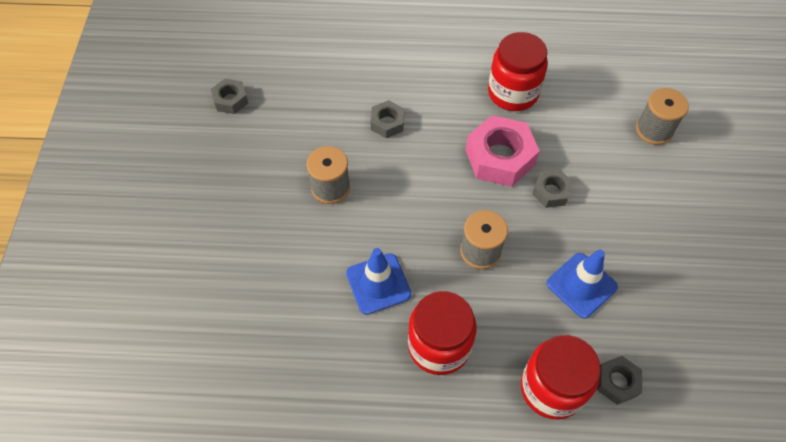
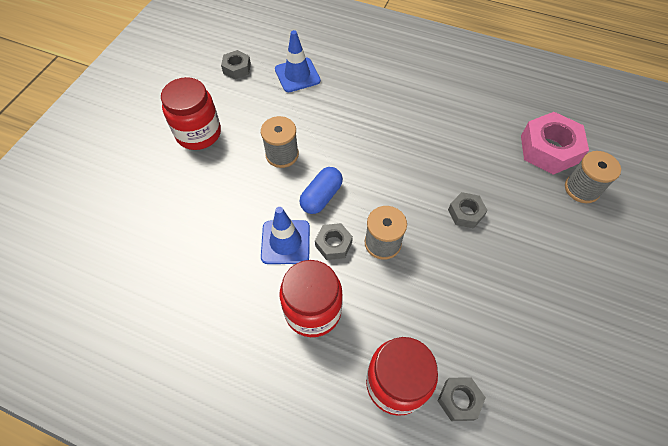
camera: 20 degrees right, 0 degrees up
(387, 123) = (349, 118): grey nut -> grey nut (333, 244)
(395, 222) = (321, 197): none -> blue capsule
(500, 157) = (432, 172): pink nut -> pink nut (549, 149)
(513, 93) = (465, 123): red jar -> red jar (198, 133)
(581, 285) = (460, 301): blue traffic cone -> blue traffic cone (297, 75)

